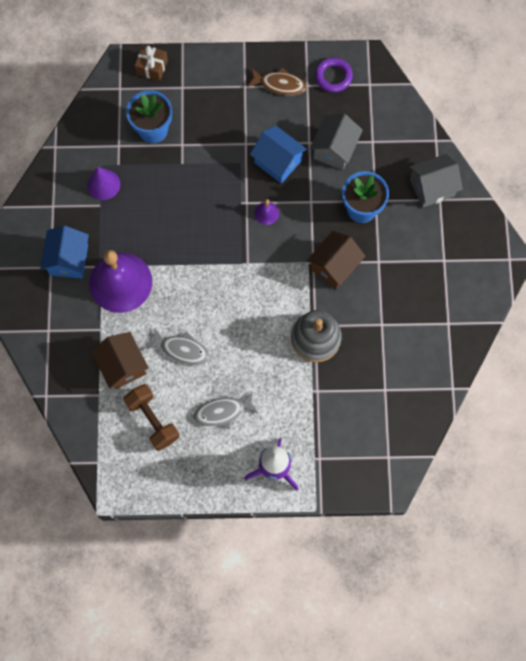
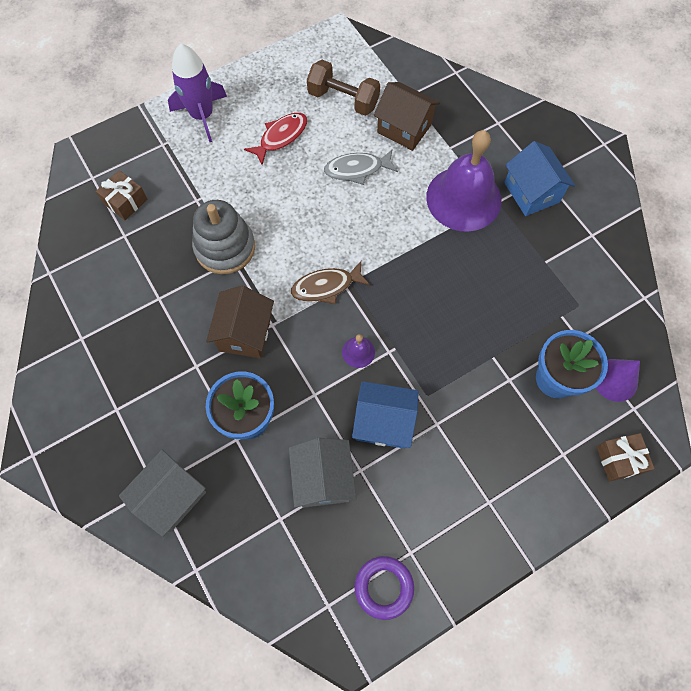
camera: 150 degrees right, 5 degrees down
(103, 184) = (559, 285): purple cone -> purple cone (615, 380)
(223, 412) = (281, 137): grey fish -> red fish
(279, 84) = (446, 531): brown fish -> brown fish (326, 286)
(371, 419) = (125, 201): none -> brown gift

